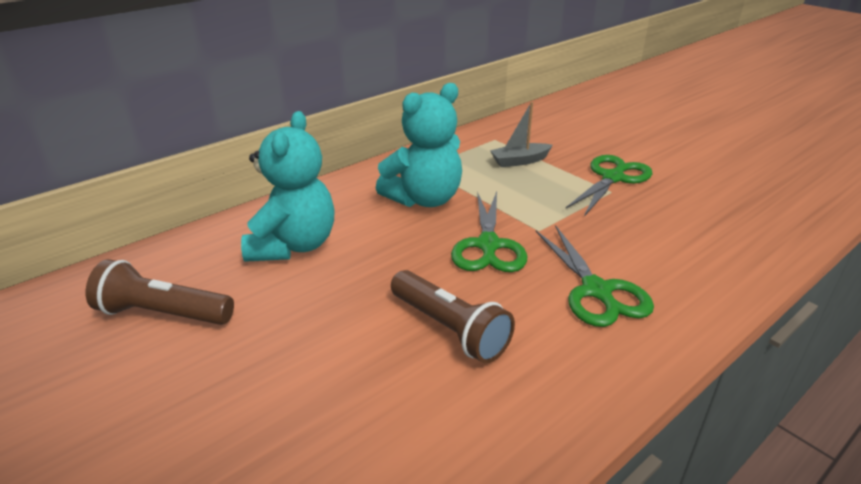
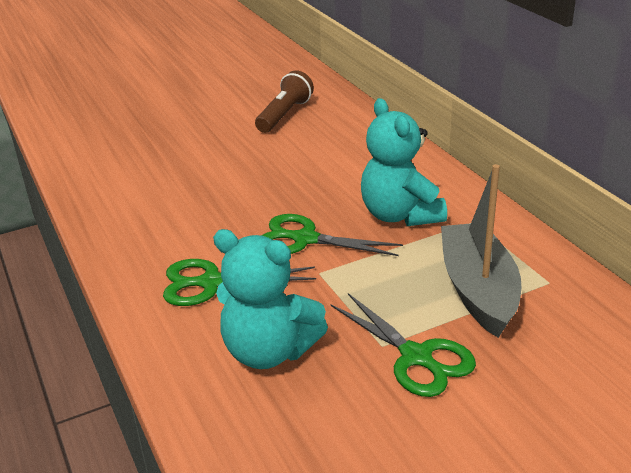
camera: 105 degrees right, 0 degrees up
(293, 246) = (343, 153): turquoise teddy bear -> turquoise teddy bear (269, 351)
(449, 329) = (210, 208): brown flashlight -> none
(520, 161) = (478, 290): grey boat -> grey boat, size x1.92

